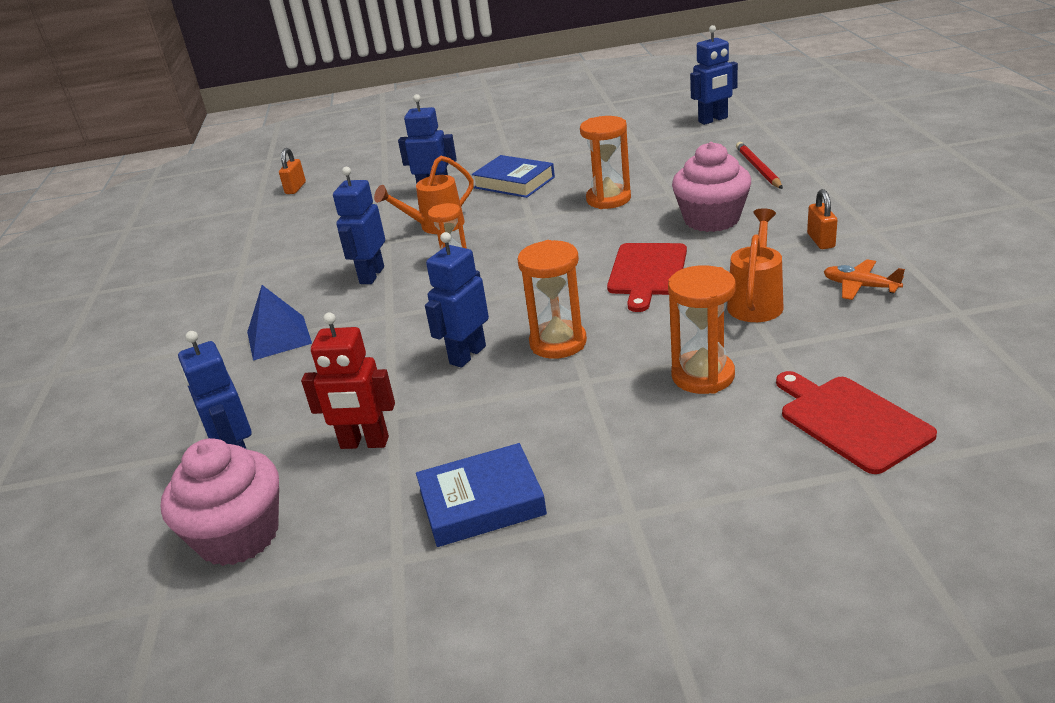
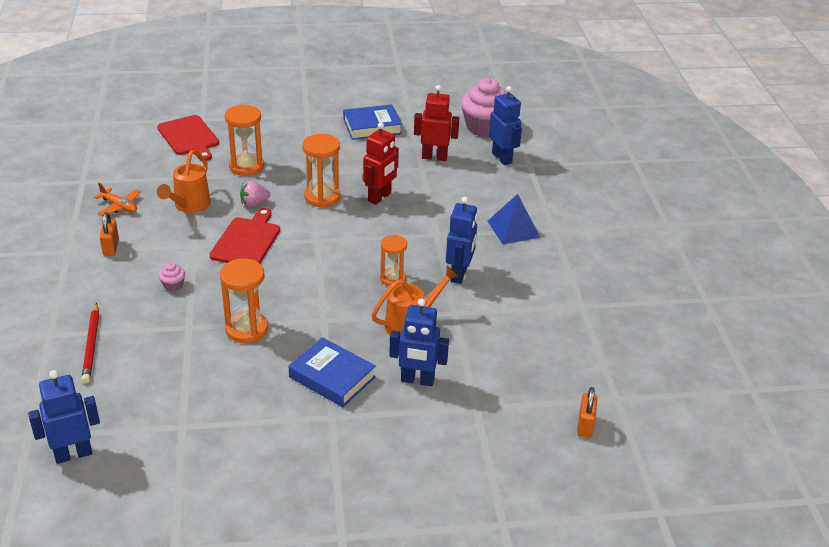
camera: 175 degrees right, 5 degrees up
(467, 355) = (380, 197): blue robot -> red robot
(660, 319) = (254, 203): none -> pink strawberry
(711, 219) = (173, 285): pink cupcake -> pink cupcake, size x0.41

